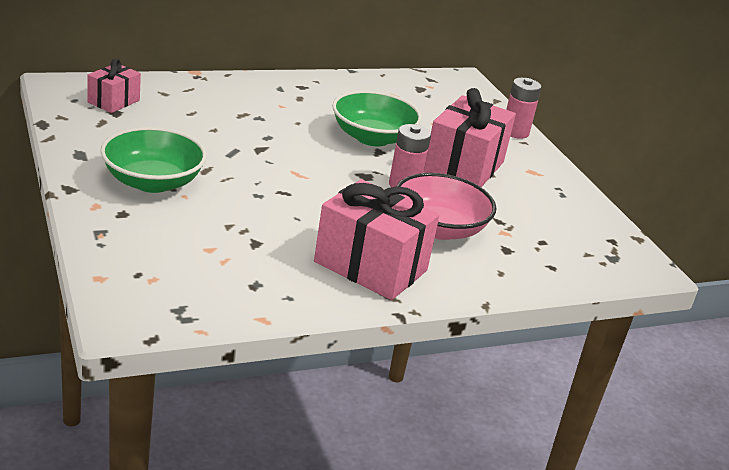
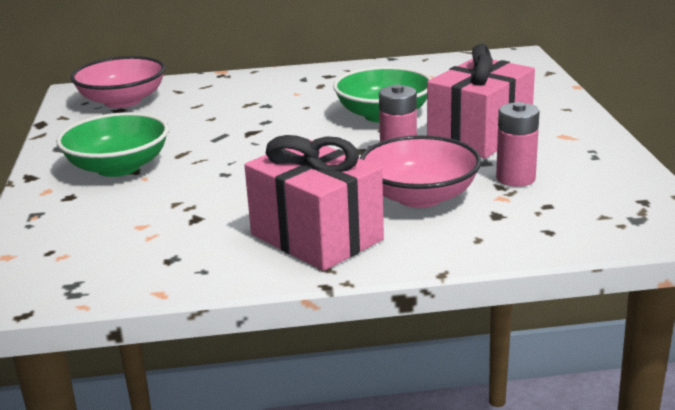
camera: 20 degrees right, 5 degrees down
(113, 101) = (122, 101): pink gift -> pink bowl
(515, 132) = (559, 100): pink battery -> pink battery (515, 178)

